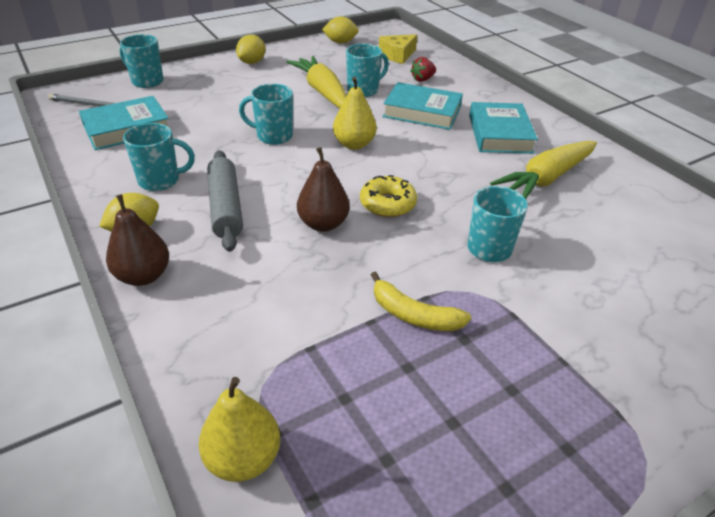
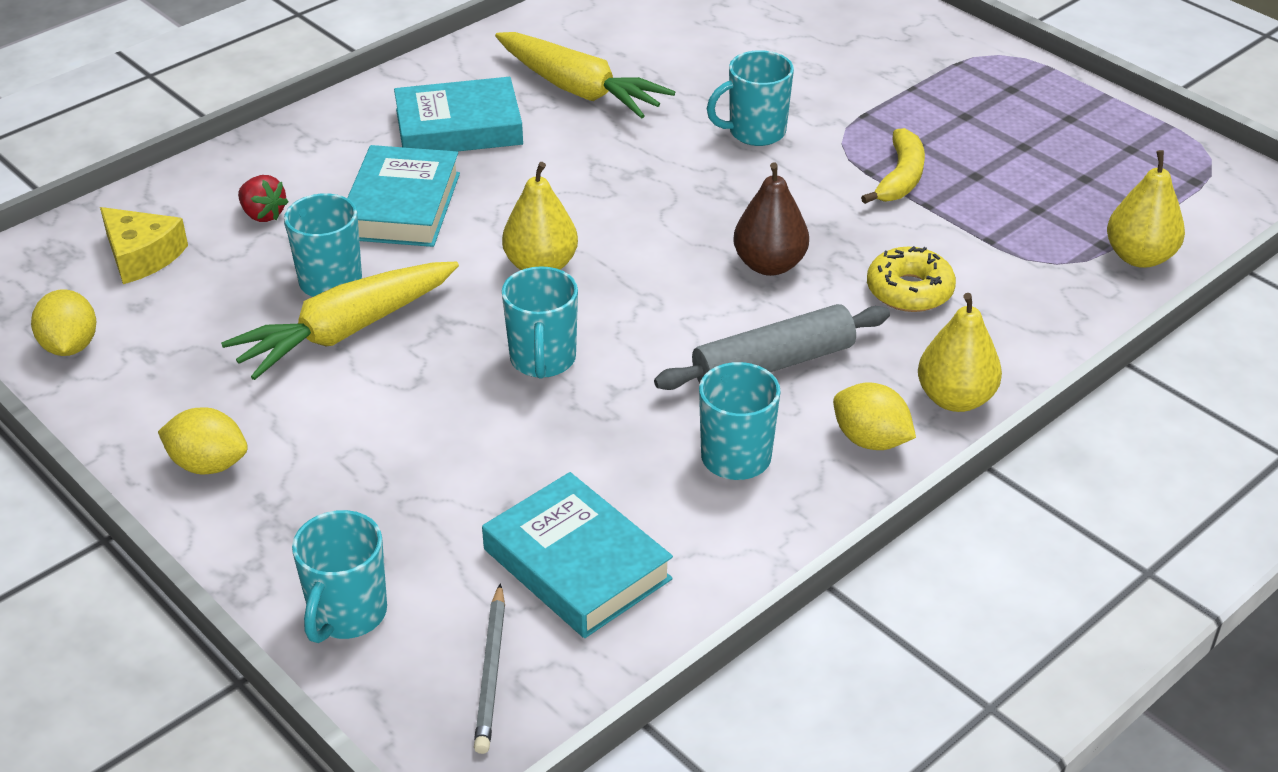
camera: 100 degrees left, 0 degrees up
(143, 276) = (955, 399): brown pear -> yellow pear
(387, 204) = (697, 215): yellow donut -> yellow donut (909, 290)

